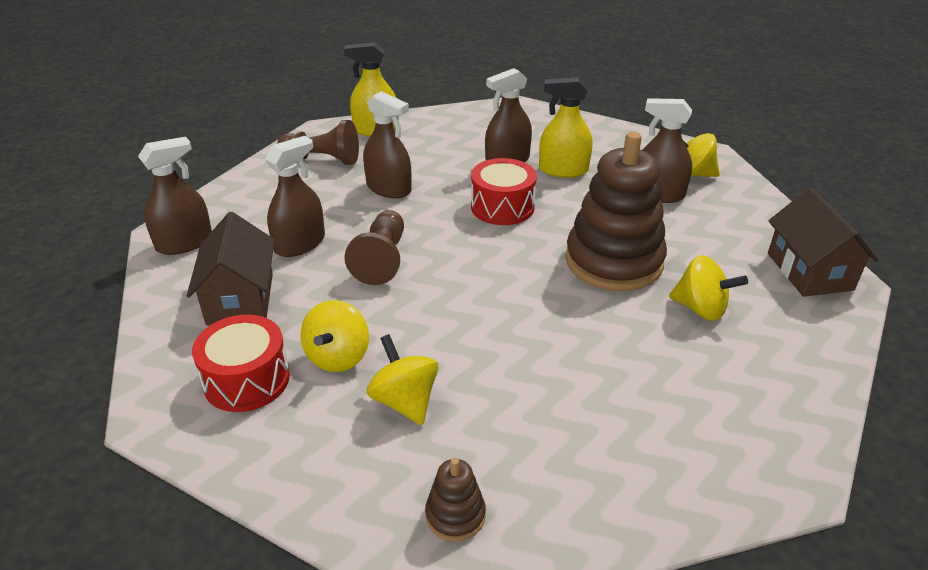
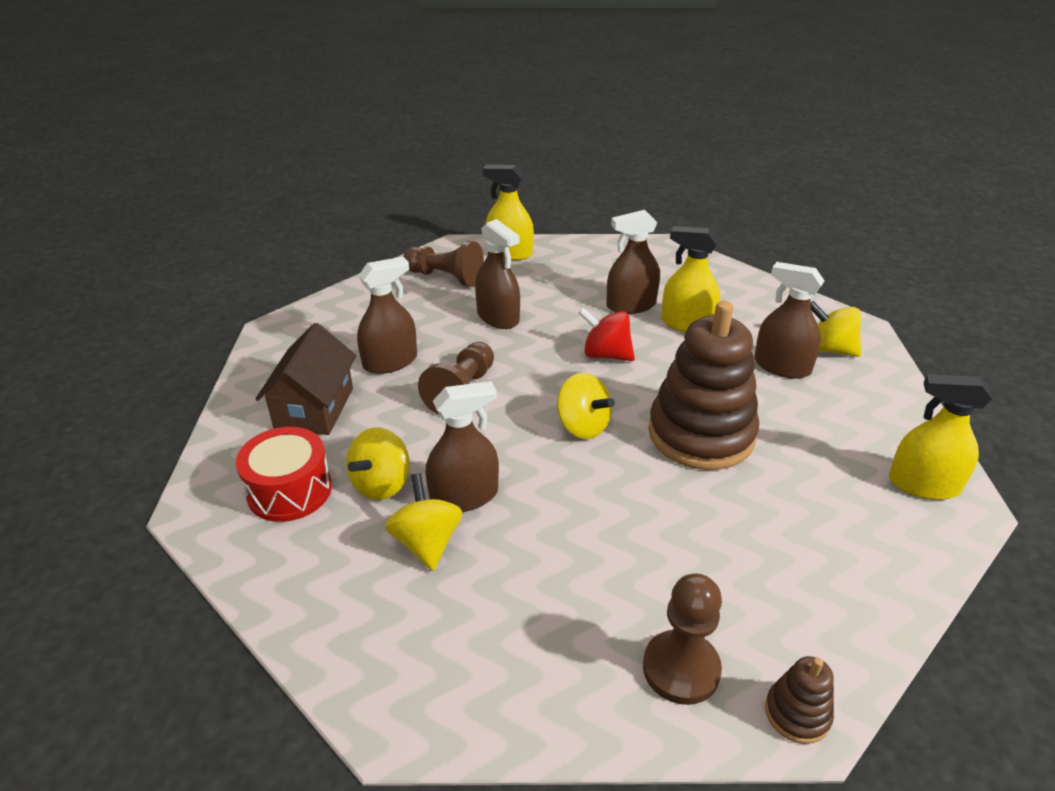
camera: 15 degrees right, 0 degrees up
(184, 243) = (286, 343): brown spray bottle -> brown spray bottle (464, 496)
(455, 515) = (429, 671): brown stacking toy -> brown stacking toy (797, 713)
(502, 207) = (606, 355): red drum -> red spinning top
(678, 462) = (681, 669): none -> brown pawn
(700, 309) = (776, 504): yellow spinning top -> yellow spinning top (582, 426)
(809, 271) = (923, 485): brown house -> yellow spray bottle

